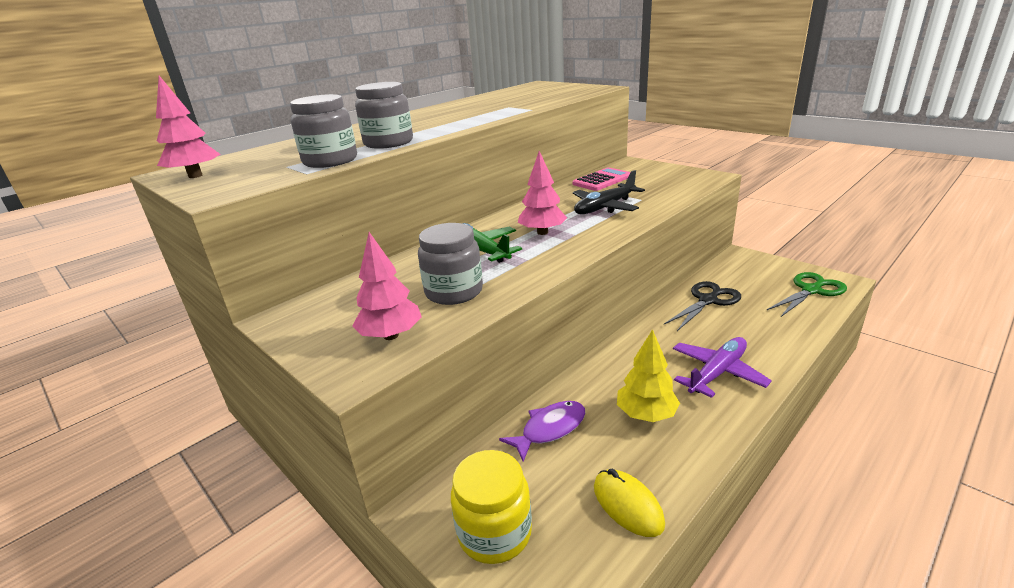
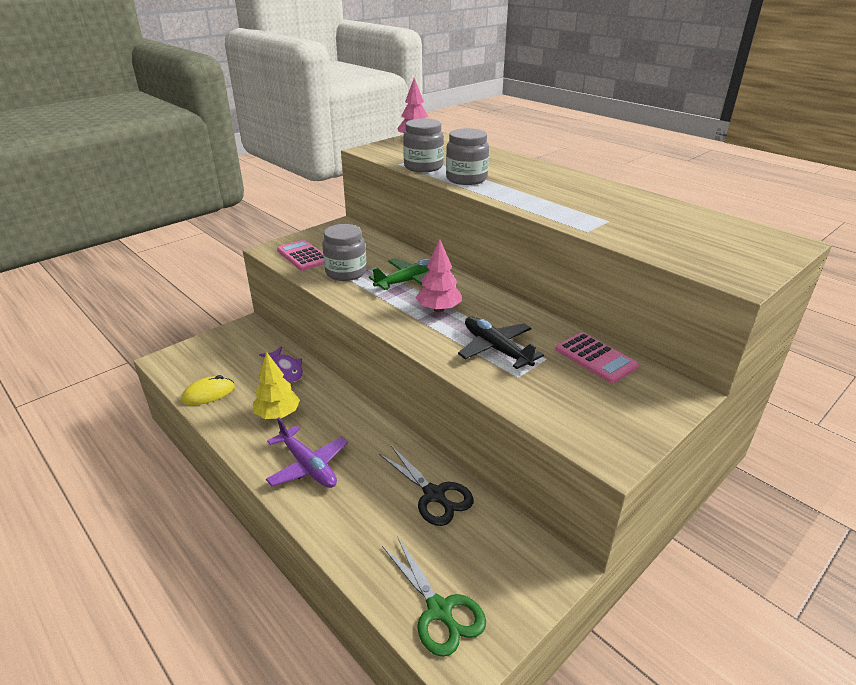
camera: 90 degrees right, 5 degrees up
(391, 335) = (303, 256): pink tree -> pink calculator
(494, 533) = (220, 347): yellow jar -> none

